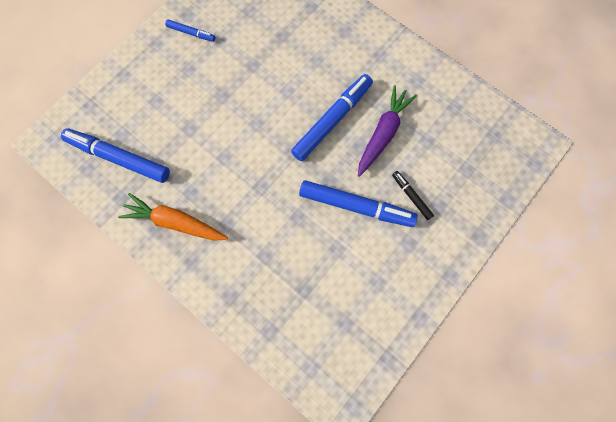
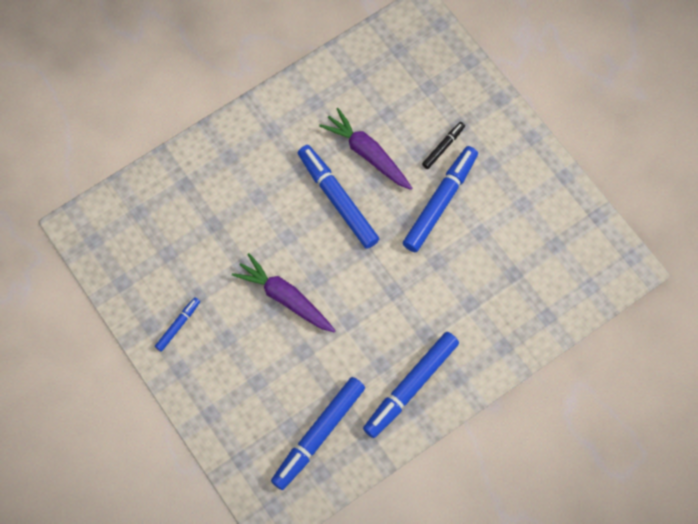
camera: 75 degrees left, 5 degrees down
(175, 222) = (410, 386): orange carrot -> blue marker
(233, 103) = (285, 298): none -> purple carrot
(411, 196) = (443, 147): black marker -> black marker turned 150 degrees clockwise

